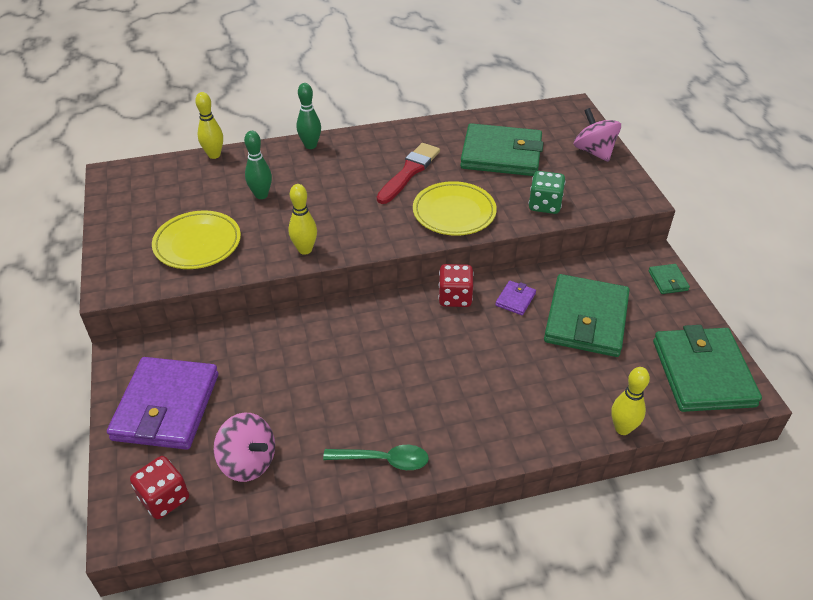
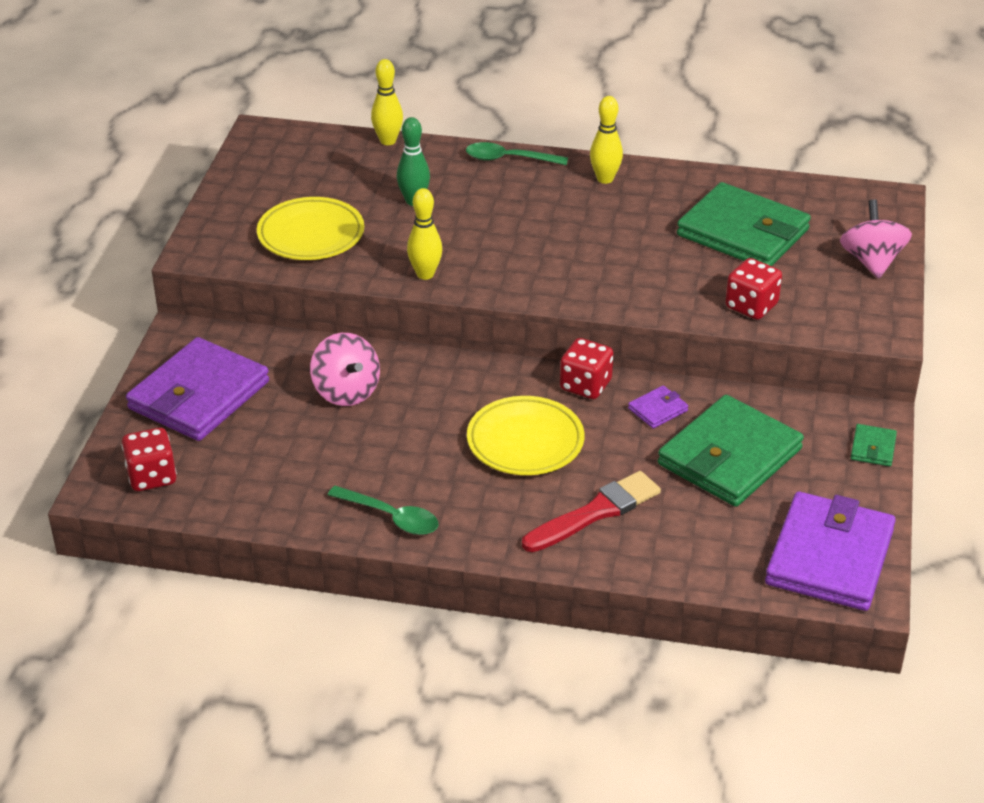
camera: 25 degrees right, 5 degrees down
(248, 462) = (251, 472): pink spinning top -> pink spinning top (346, 391)
(310, 145) = (509, 159): green bowling pin -> green spoon
(409, 172) = (609, 222): red brush -> red brush (595, 512)
(454, 213) = (629, 283): yellow plate -> yellow plate (525, 441)
(544, 205) = (751, 306): green dice -> red dice
(622, 428) = (681, 577): yellow bowling pin -> yellow bowling pin (605, 179)
(702, 373) = (829, 557): green wallet -> purple wallet

